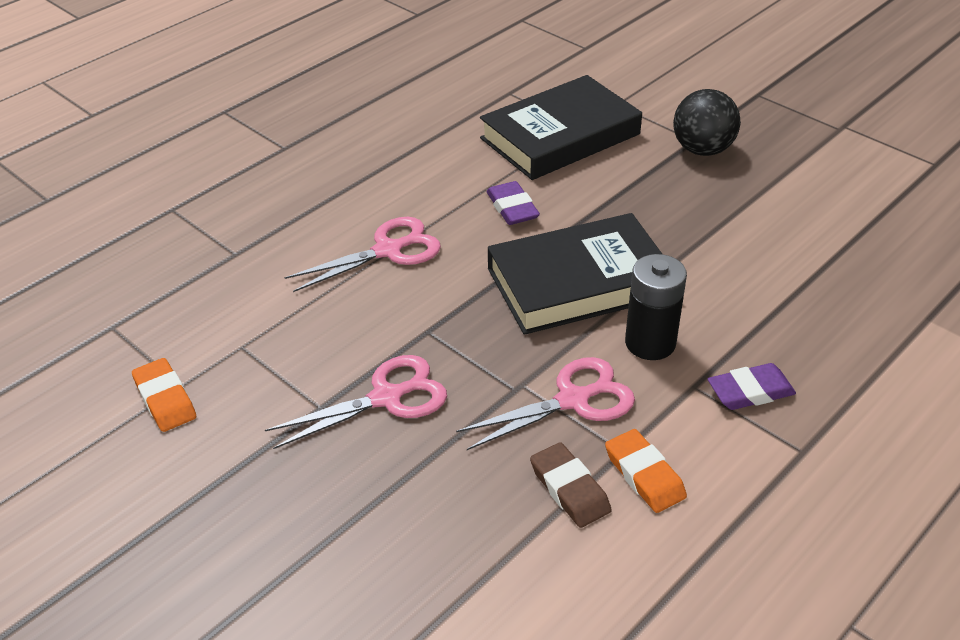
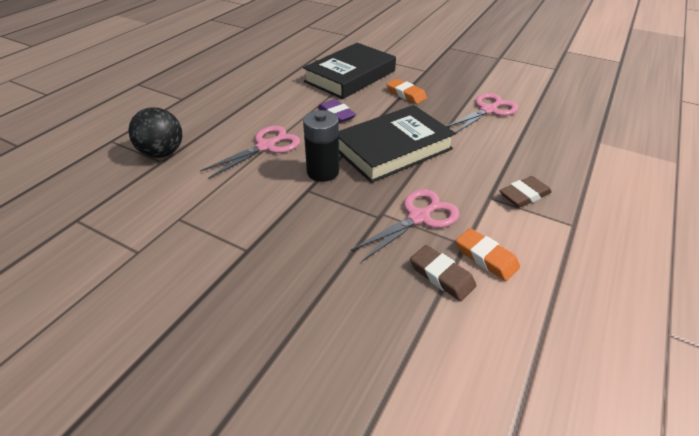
camera: 15 degrees left, 0 degrees up
(165, 399) = (126, 264): orange eraser -> orange eraser (406, 94)
(386, 398) = (293, 236): pink scissors -> pink scissors (488, 110)
(650, 343) = (451, 176): black battery -> black battery (323, 172)
(702, 150) = (432, 74): black ball -> black ball (162, 153)
(750, 391) = (524, 195): purple eraser -> brown eraser

